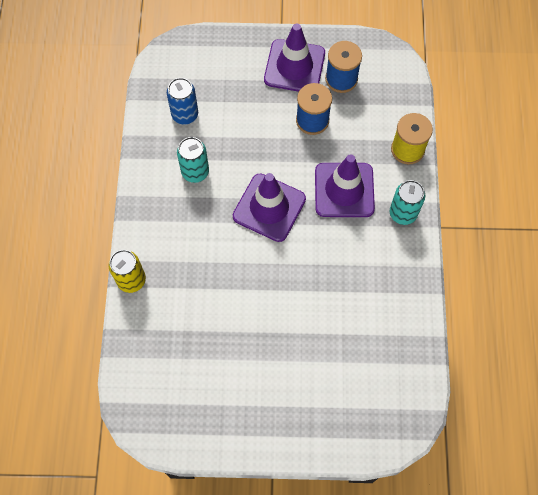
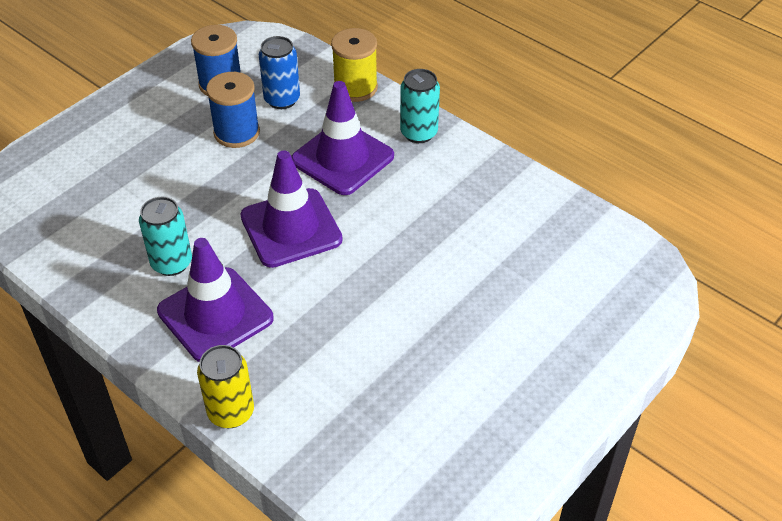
camera: 50 degrees left, 20 degrees down
(185, 115) = (93, 227): blue can -> blue can (282, 100)
(294, 66) = (160, 108): purple traffic cone -> purple traffic cone (215, 315)

